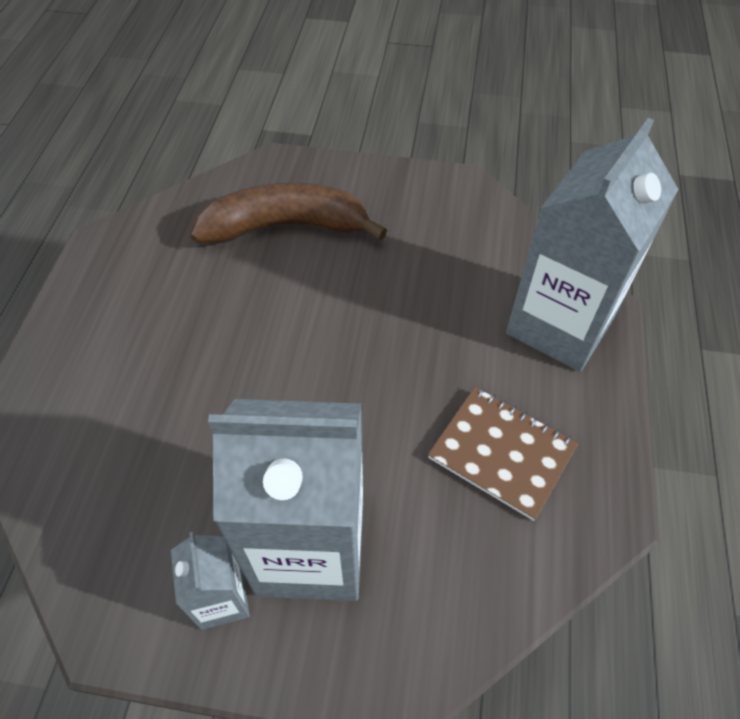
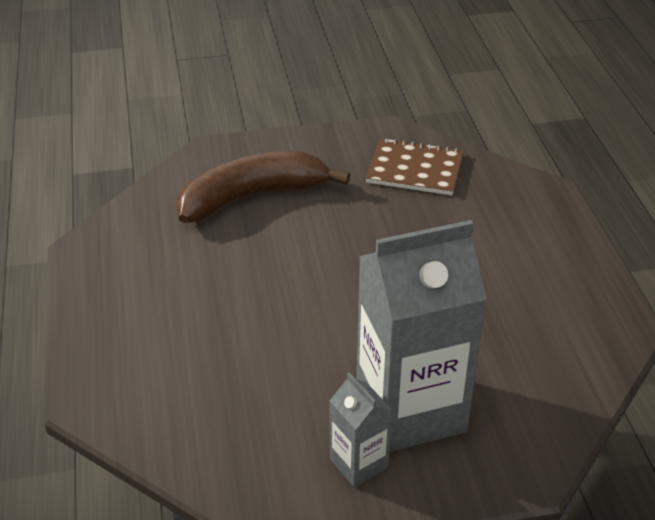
camera: 20 degrees left, 15 degrees down
(502, 453) = (524, 308): brown notebook -> brown notebook (415, 169)
(560, 325) = (523, 213): grey carton -> none

